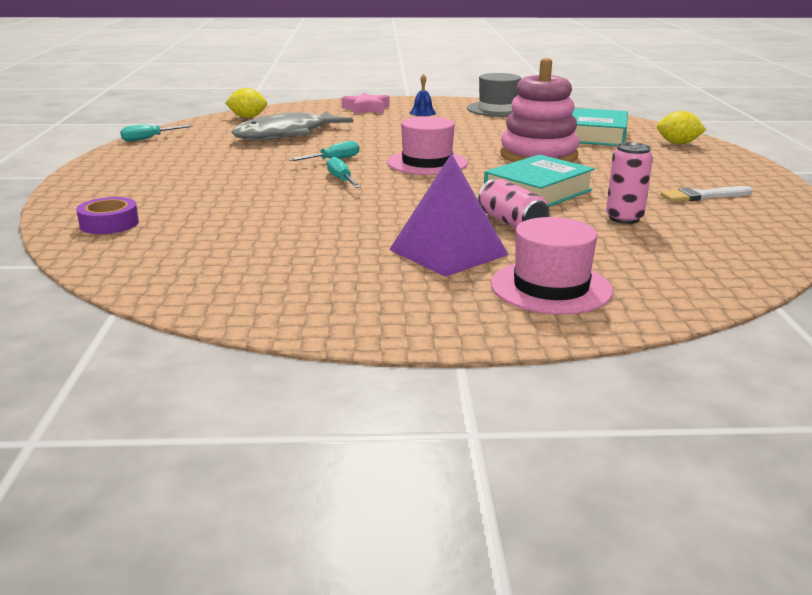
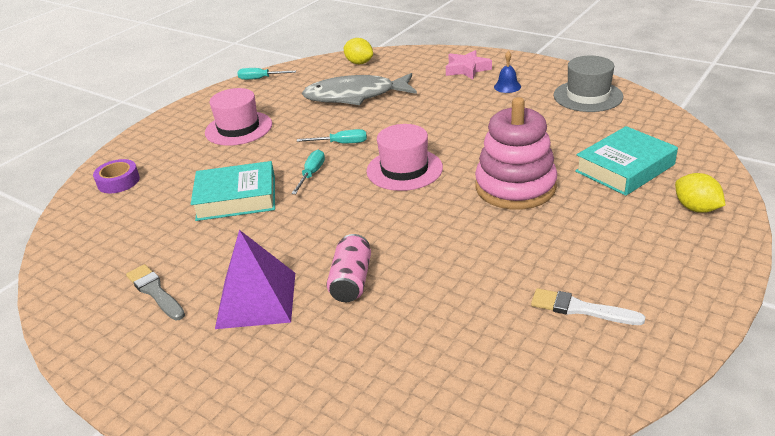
camera: 40 degrees right, 10 degrees up
(328, 274) = (155, 291): none -> grey brush
(538, 192) = (434, 244): turquoise book -> turquoise book (236, 198)
(551, 287) = (261, 378): pink hat -> pink hat (238, 128)
(624, 218) = (451, 313): pink can -> none

